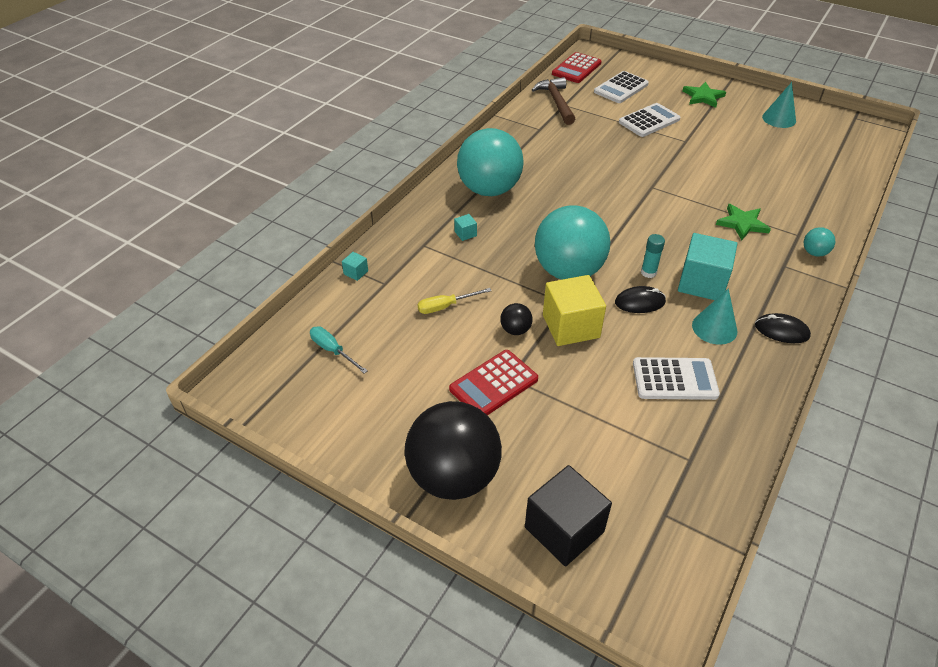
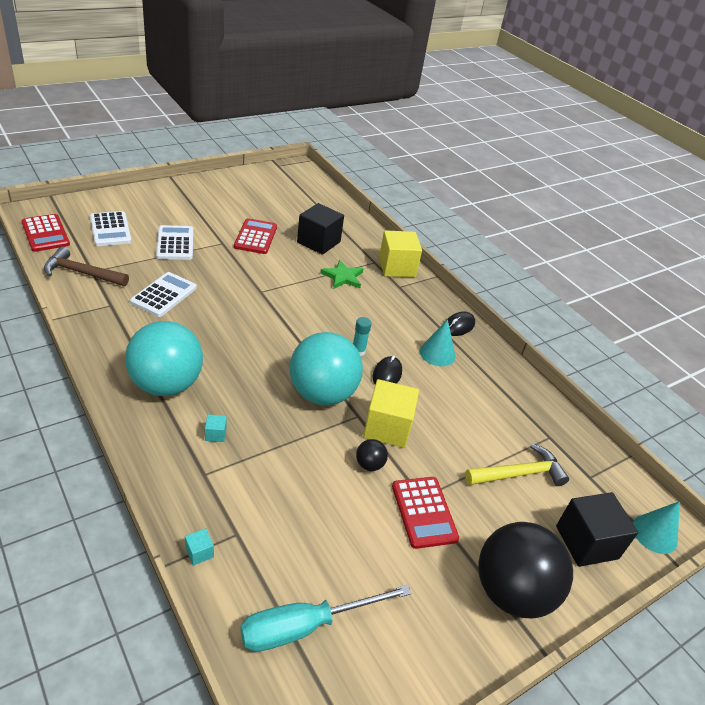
camera: 70 degrees left, 5 degrees down
(333, 350) = (306, 626): turquoise screwdriver -> turquoise screwdriver, size x1.83
(445, 306) = (306, 499): yellow screwdriver -> none
(607, 445) = (519, 474): none -> yellow hammer
(674, 379) = (474, 402): white calculator -> white calculator (164, 295)
(702, 283) = (389, 332): turquoise cube -> none
(703, 97) = (176, 202): green star -> none
(721, 153) = (255, 237): none -> red calculator
(773, 189) = (318, 242): none -> black cube
(779, 119) = (244, 191): turquoise cone -> turquoise cone (654, 533)
(814, 253) = (397, 267): turquoise ball -> yellow cube

